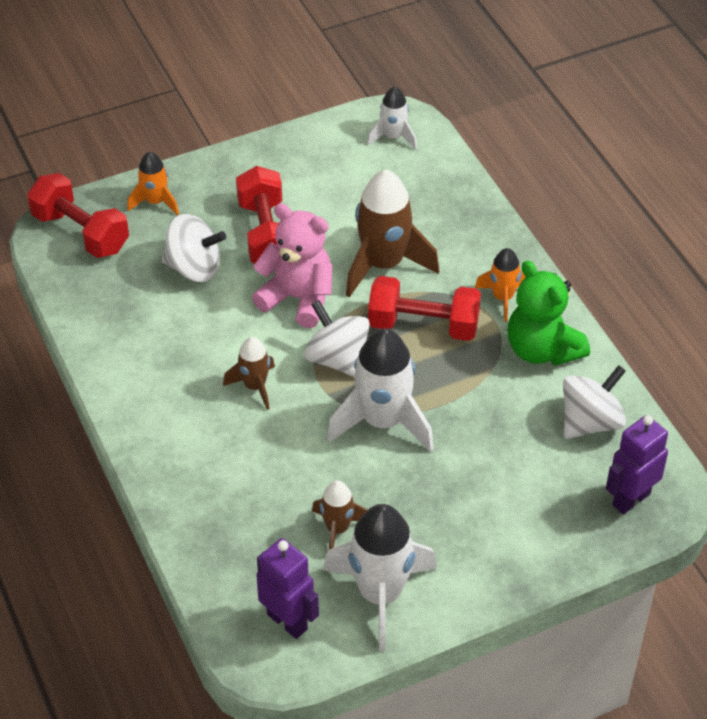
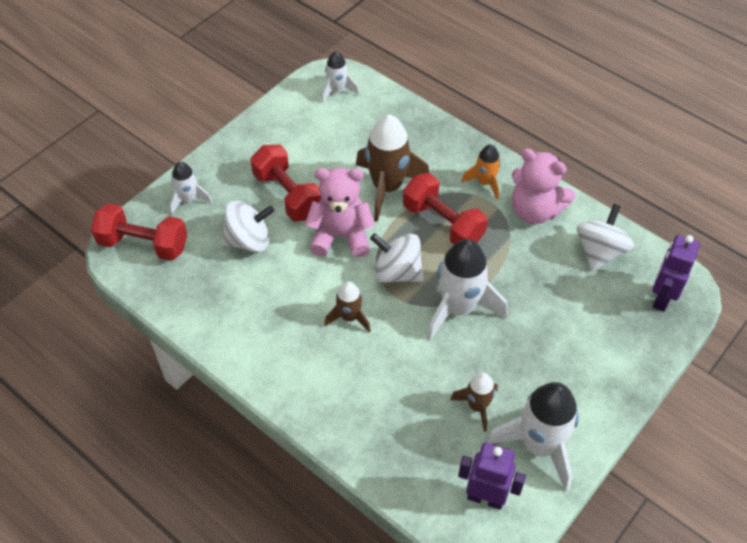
camera: 25 degrees left, 5 degrees up
(155, 202) = (189, 199): orange rocket -> white rocket
(423, 325) = (443, 223): red dumbbell -> red dumbbell turned 60 degrees clockwise
(542, 349) = (535, 210): green teddy bear -> pink teddy bear

